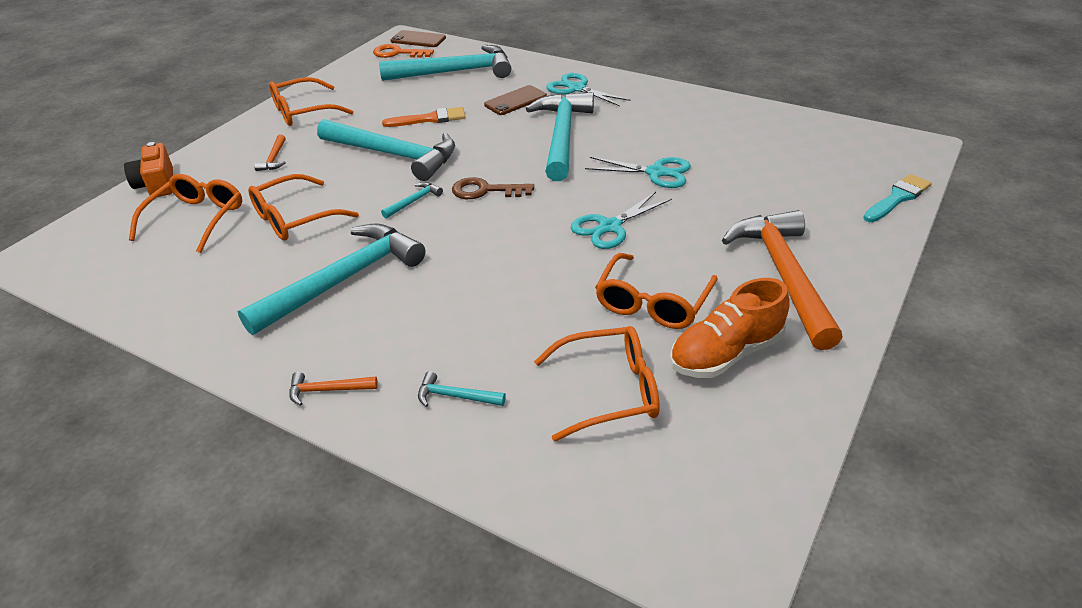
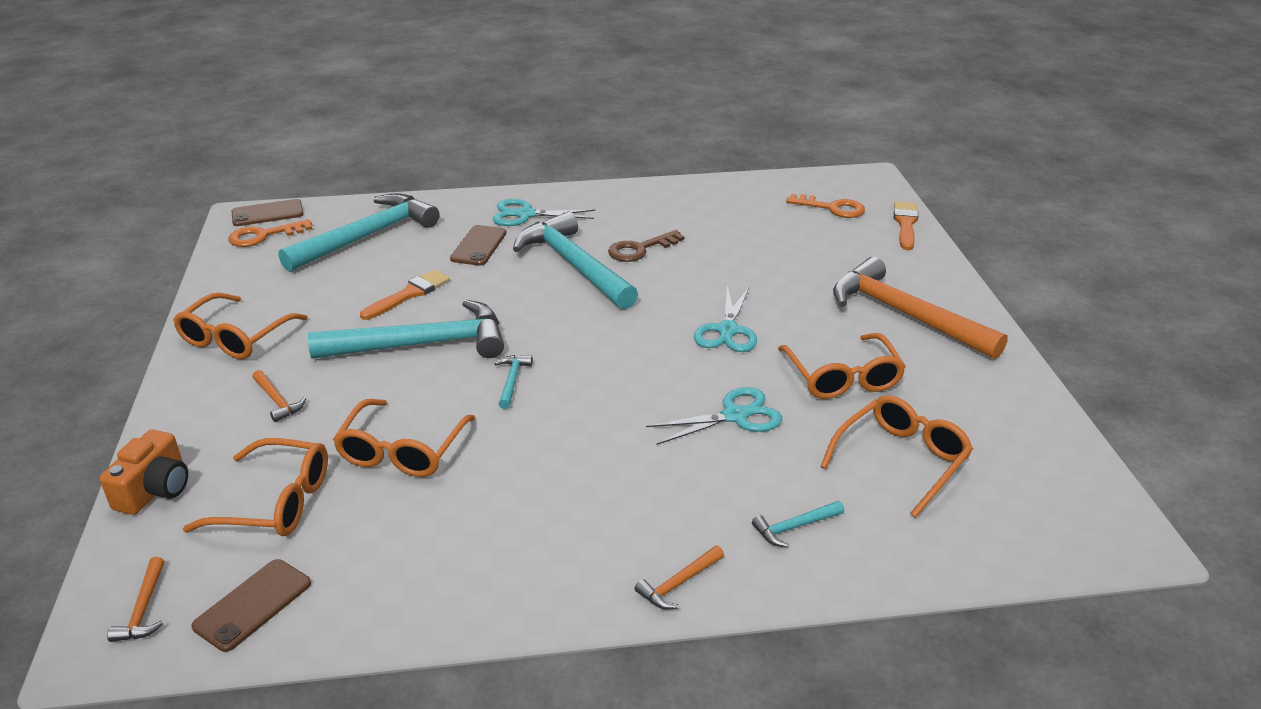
camera: 40 degrees left, 5 degrees down
(70, 248) = (143, 609): none -> orange hammer
(113, 272) = (253, 605): none -> brown phone
(157, 184) = (155, 490): orange camera -> orange camera turned 105 degrees counterclockwise
(197, 219) = (276, 502): orange glasses -> orange glasses turned 120 degrees clockwise
(344, 280) = (548, 484): turquoise hammer -> none
(485, 191) = (571, 343): brown key -> brown key (640, 249)
(656, 172) = (703, 269): turquoise scissors -> turquoise scissors (735, 416)
(726, 354) = (941, 391): orange shoe -> none
(841, 161) = (832, 208): none -> orange key
(897, 198) = (905, 224): turquoise brush -> orange brush

